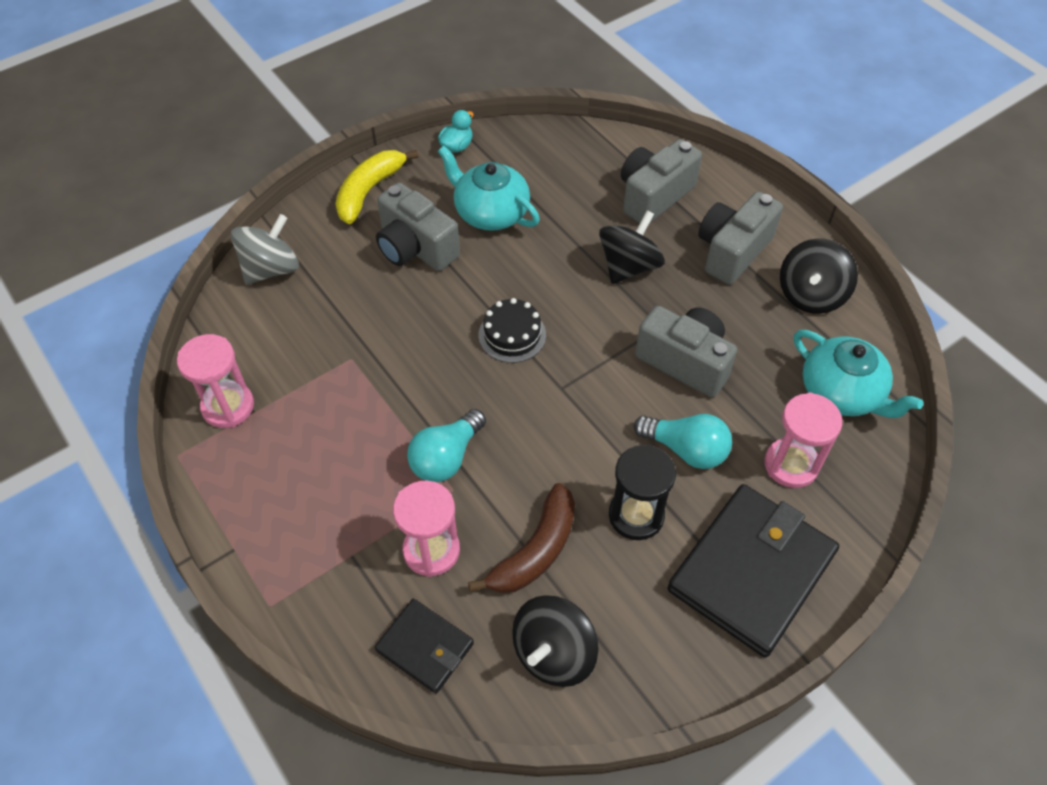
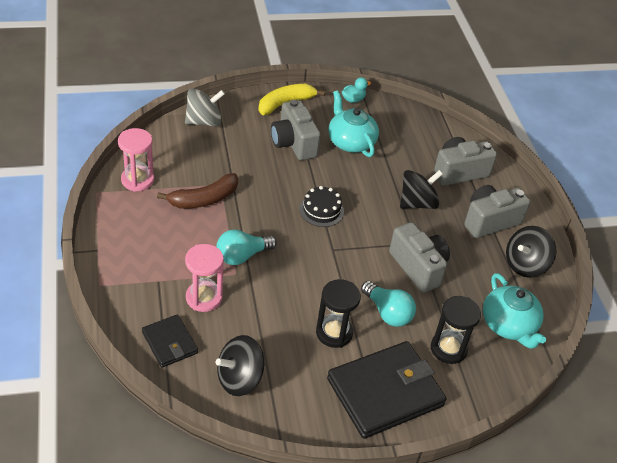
camera: 20 degrees right, 10 degrees down
(535, 551) = (263, 324): brown banana -> brown banana (204, 199)
(791, 465) = (448, 349): pink hourglass -> black hourglass

